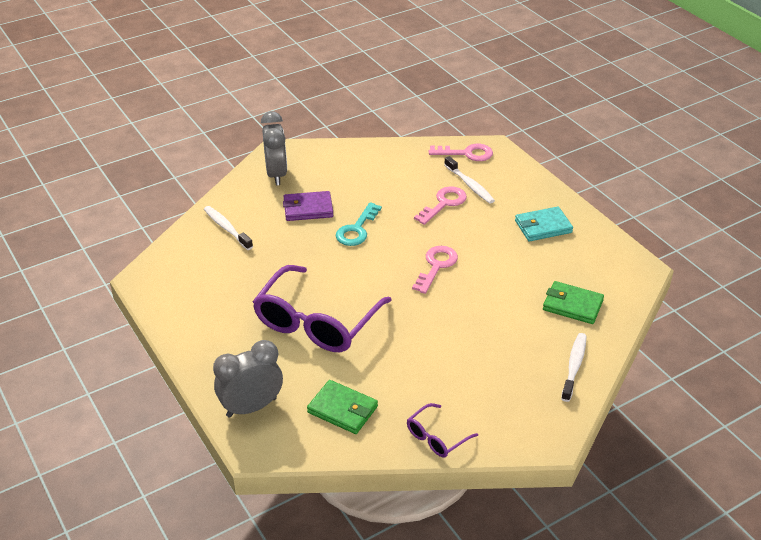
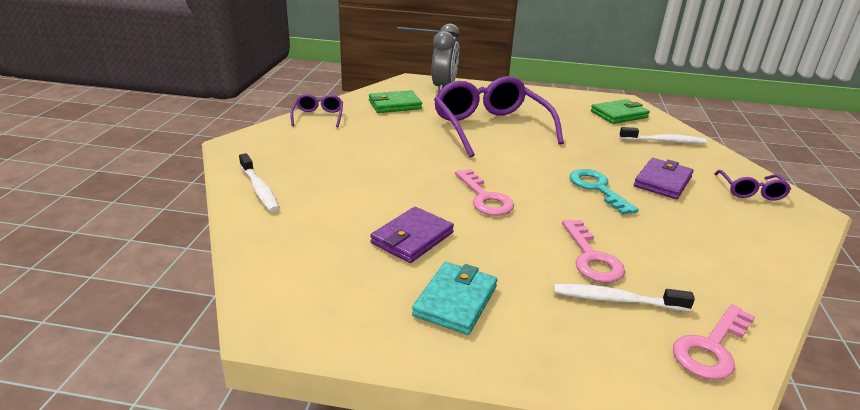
camera: 130 degrees right, 10 degrees down
(276, 174) = (751, 191): grey clock -> purple glasses
(519, 268) = (412, 238): none -> purple wallet
(572, 305) = (314, 233): green wallet -> green wallet (619, 114)

